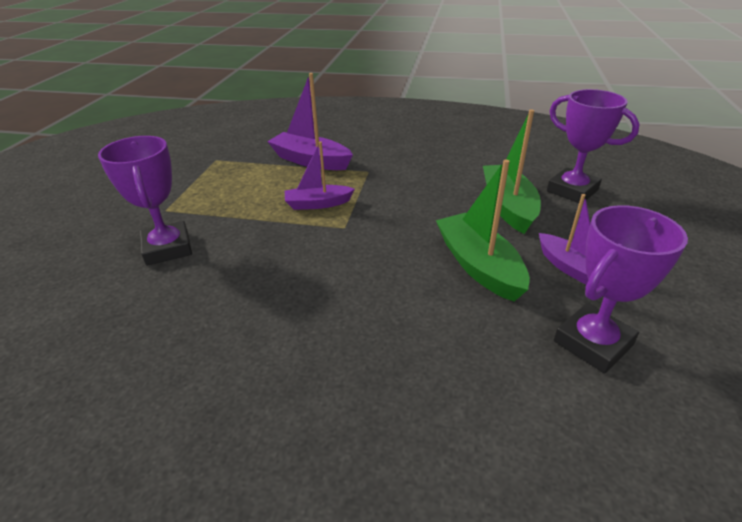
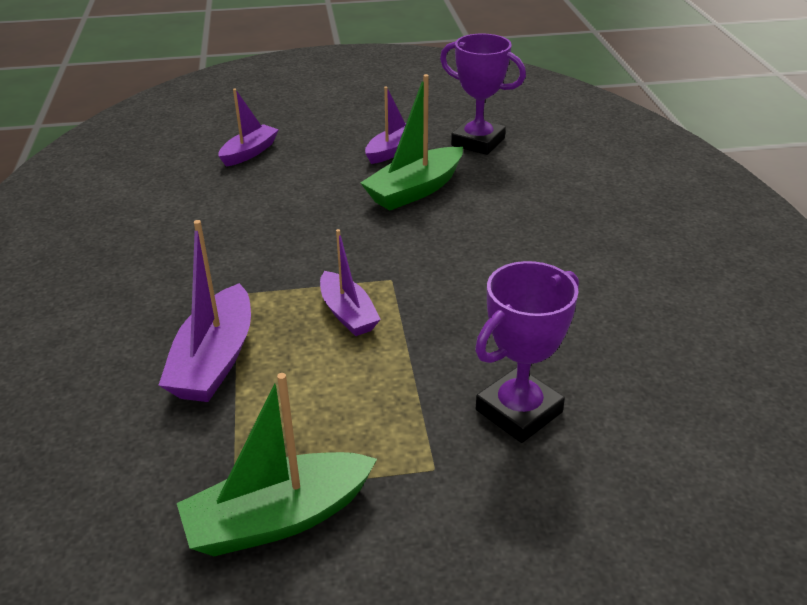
camera: 110 degrees left, 0 degrees up
(508, 206) = (298, 184): green boat -> green boat (278, 518)
(572, 190) = (249, 152): purple trophy -> purple boat

